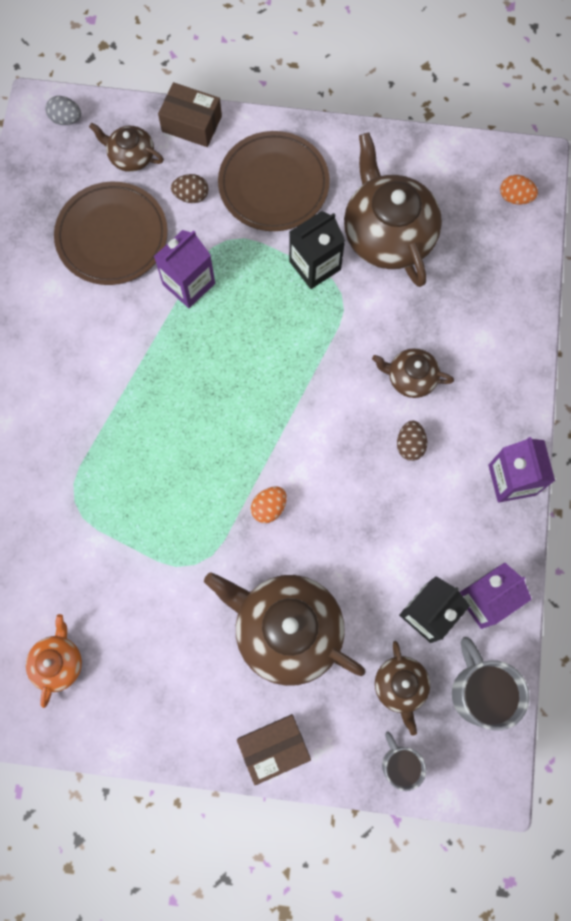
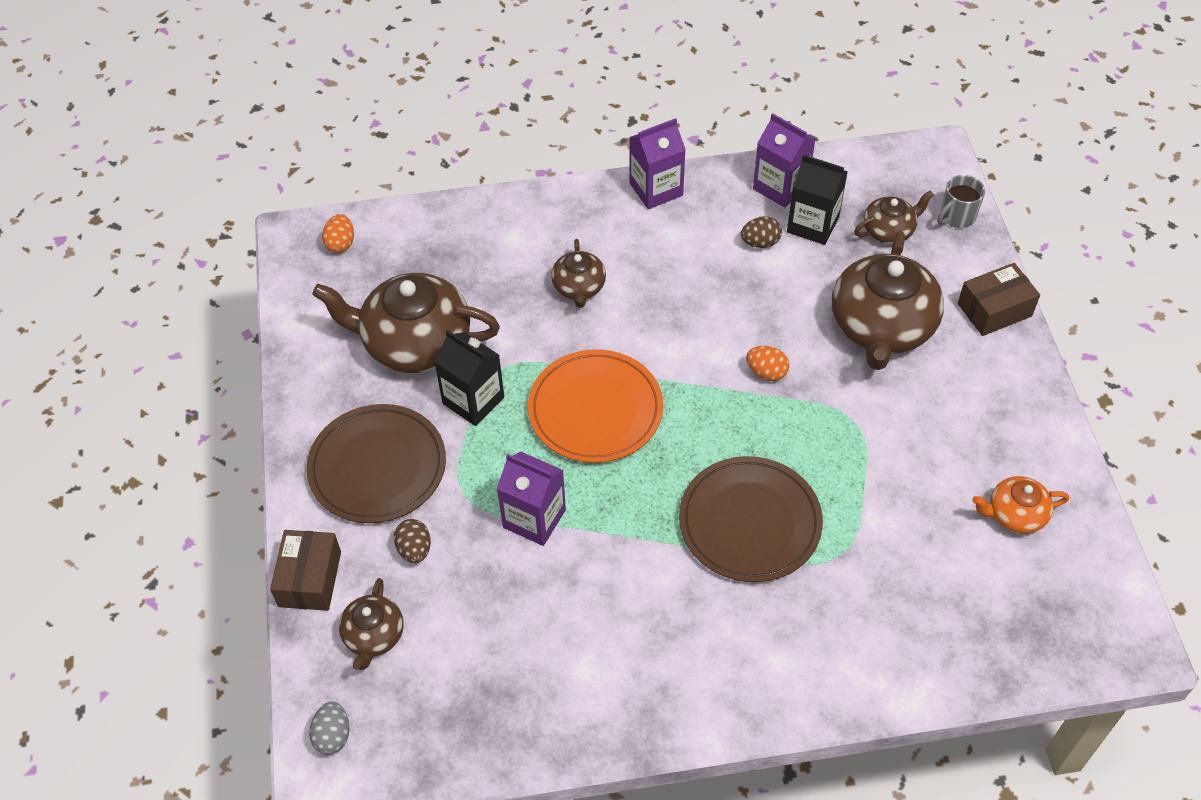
camera: 105 degrees left, 20 degrees down
(112, 236) = (494, 622): brown plate -> brown plate (749, 522)
(274, 747) = (994, 310): brown box -> brown box turned 75 degrees counterclockwise
(275, 356) = (595, 410): none -> orange plate
(387, 234) = (414, 343): brown teapot -> brown teapot turned 45 degrees clockwise
(410, 445) = (652, 272): brown egg -> brown egg (760, 242)
(479, 692) = (865, 175): grey mug -> none

